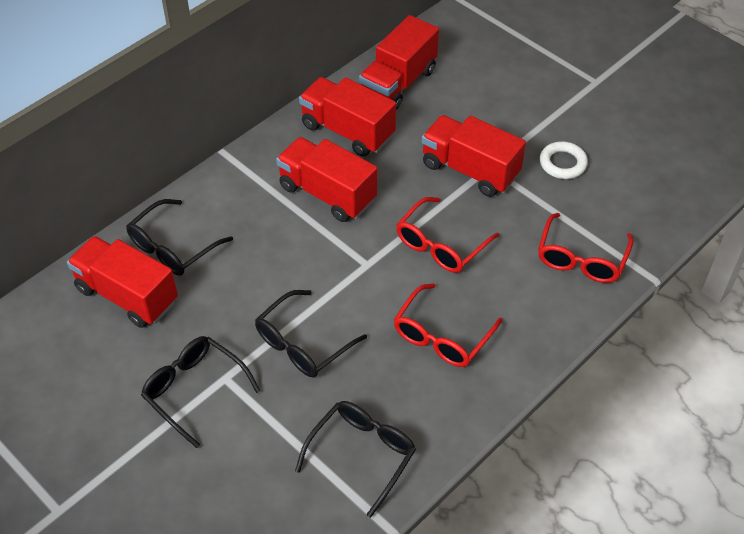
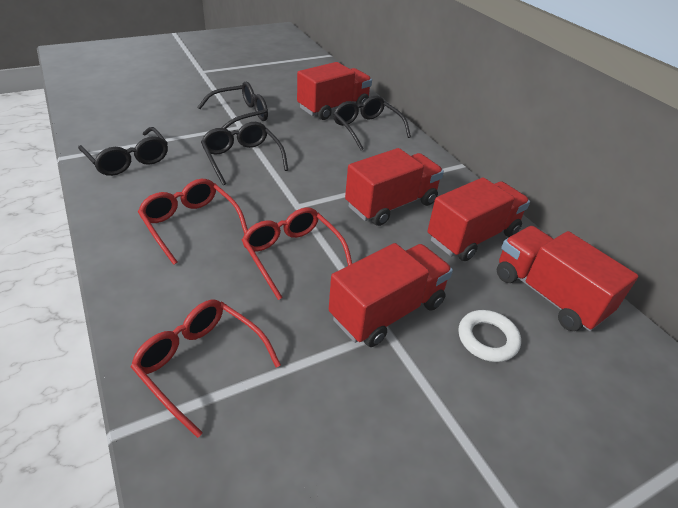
camera: 105 degrees right, 10 degrees down
(563, 163) = (366, 413): white ring -> white ring (487, 339)

